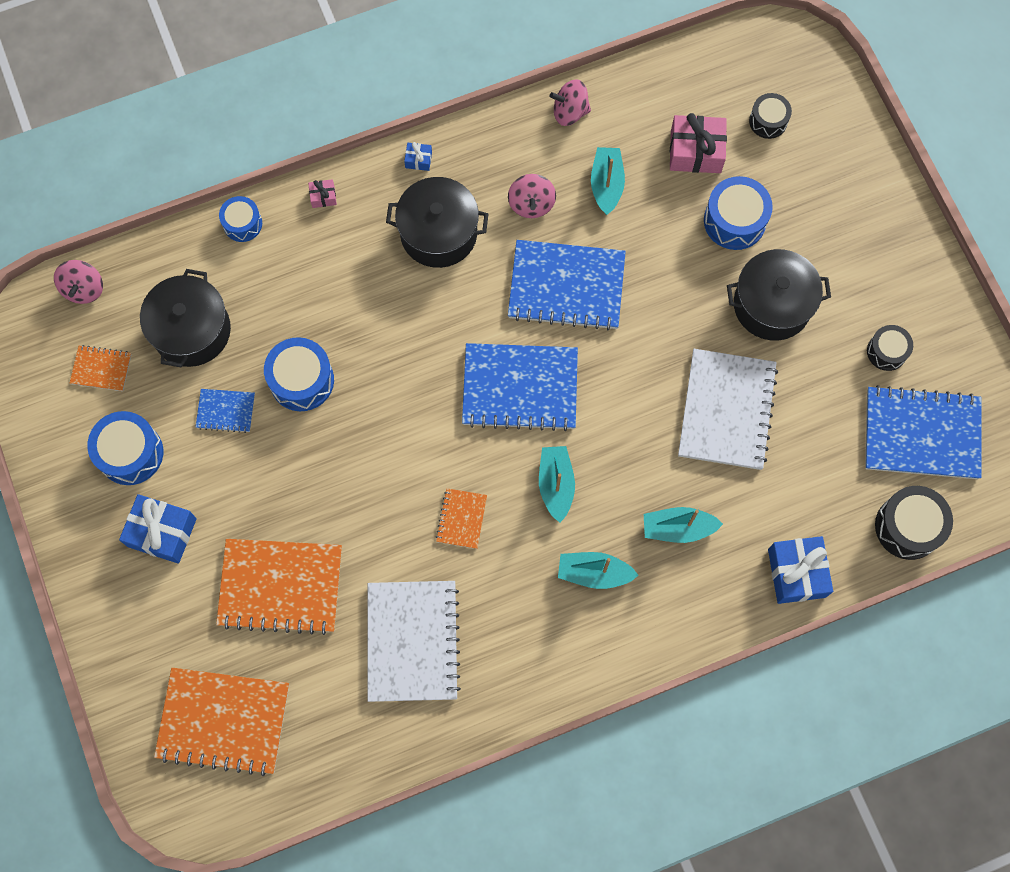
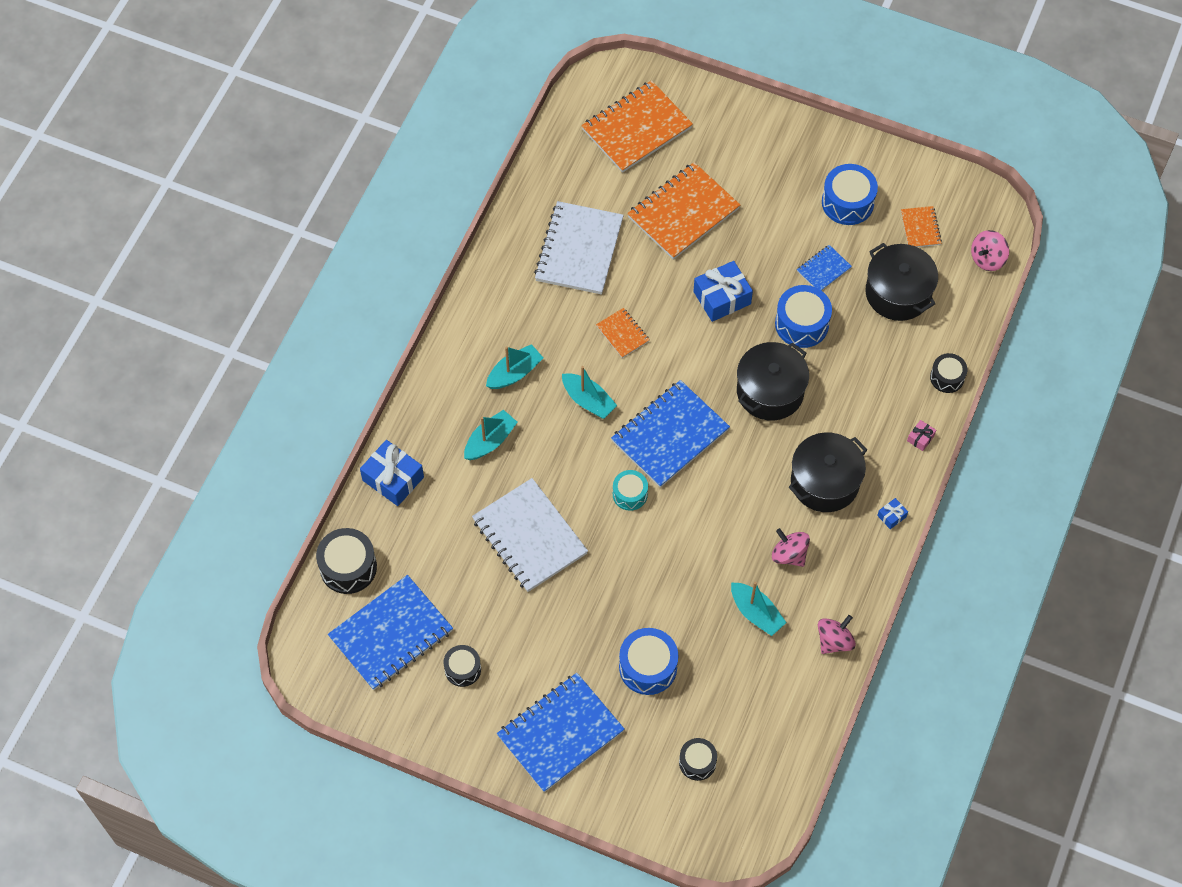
camera: 135 degrees right, 10 degrees down
(84, 289) = (987, 259): pink spinning top -> pink spinning top turned 90 degrees counterclockwise
(101, 369) = (920, 228): orange notebook -> orange notebook turned 60 degrees counterclockwise
(162, 532) = (780, 181): blue gift -> blue gift (722, 298)
(242, 224) = (947, 377): blue drum -> black drum
(412, 641) = (579, 250): white notebook -> white notebook turned 60 degrees clockwise
(566, 286) = (709, 522): blue notebook -> blue notebook (560, 733)
(606, 369) = (630, 494): none -> turquoise drum
(695, 151) = (723, 692): pink gift -> none
(772, 305) = (567, 632): black pot -> black pot (770, 391)

